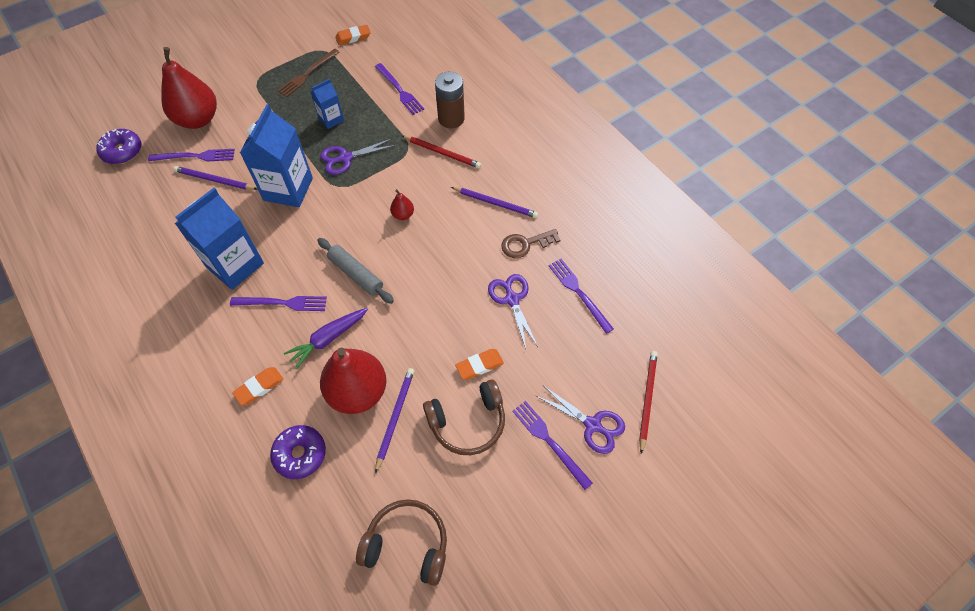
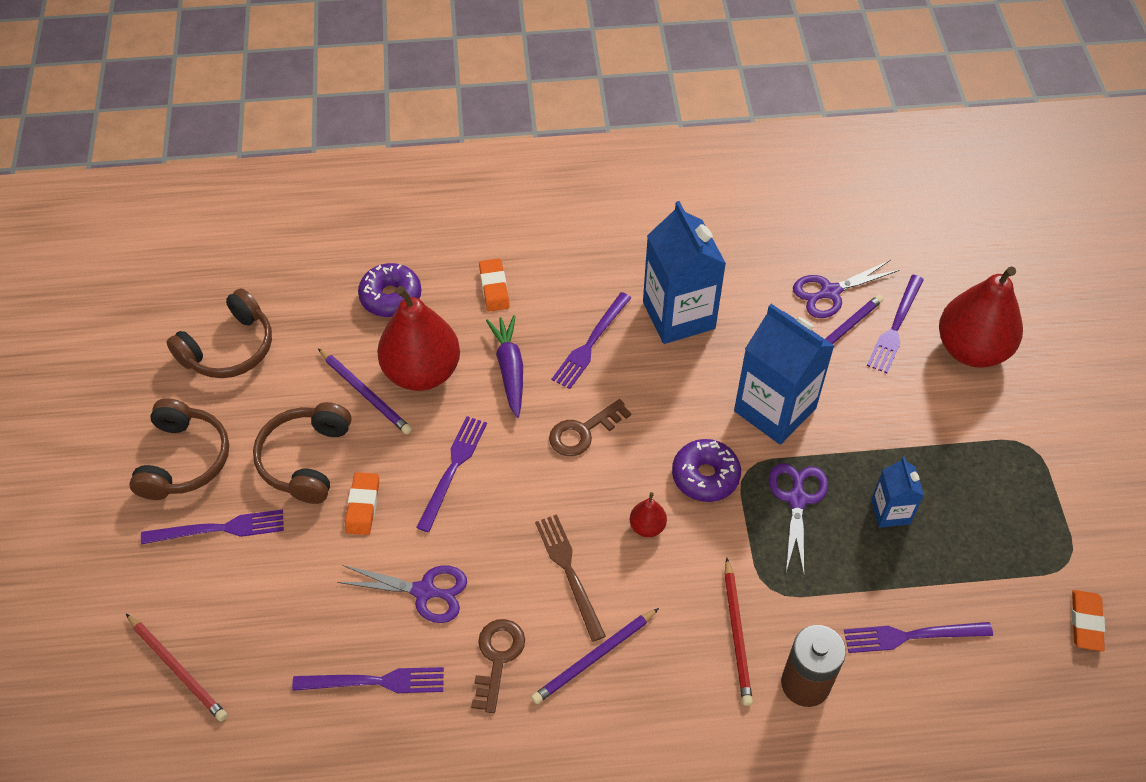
camera: 120 degrees right, 5 degrees down
(122, 151) = (946, 254): purple donut -> purple donut (705, 476)
(307, 74) = (1013, 518): brown fork -> brown fork (569, 572)
(356, 274) = (583, 432): grey rolling pin -> brown key
(423, 330) = (453, 469): none -> purple fork
(442, 153) = (737, 633): red pencil -> red pencil turned 60 degrees counterclockwise
(516, 504) = (184, 460): none -> brown headphones
(593, 425) = (199, 586): purple scissors -> purple scissors (830, 292)

